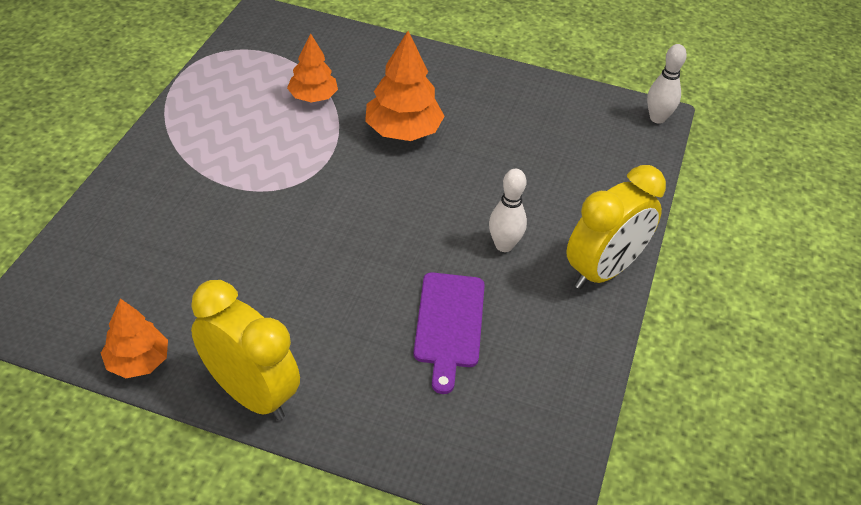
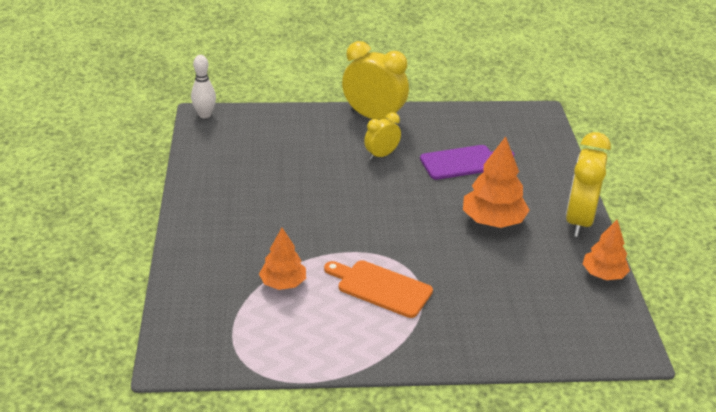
camera: 110 degrees left, 10 degrees down
(259, 159) = (381, 287): none -> orange cutting board
(403, 131) = (295, 223): orange tree -> orange tree (493, 221)
(504, 245) = (381, 155): white bowling pin -> yellow clock

